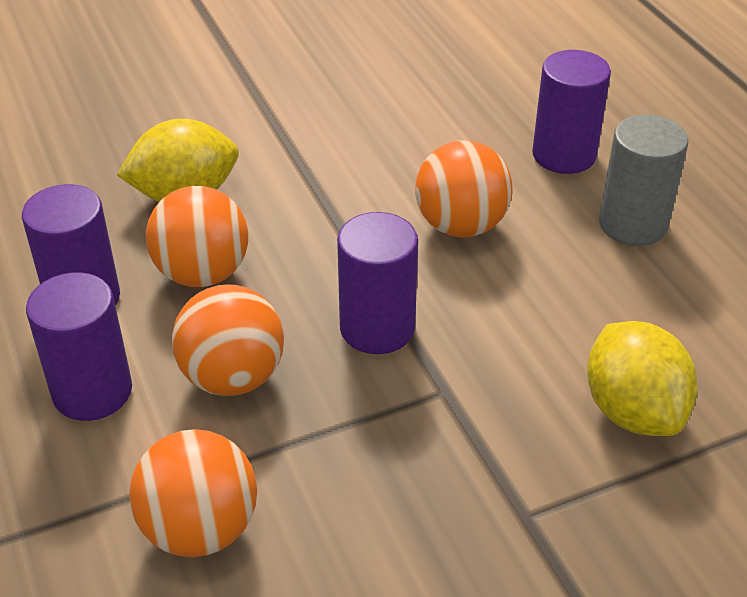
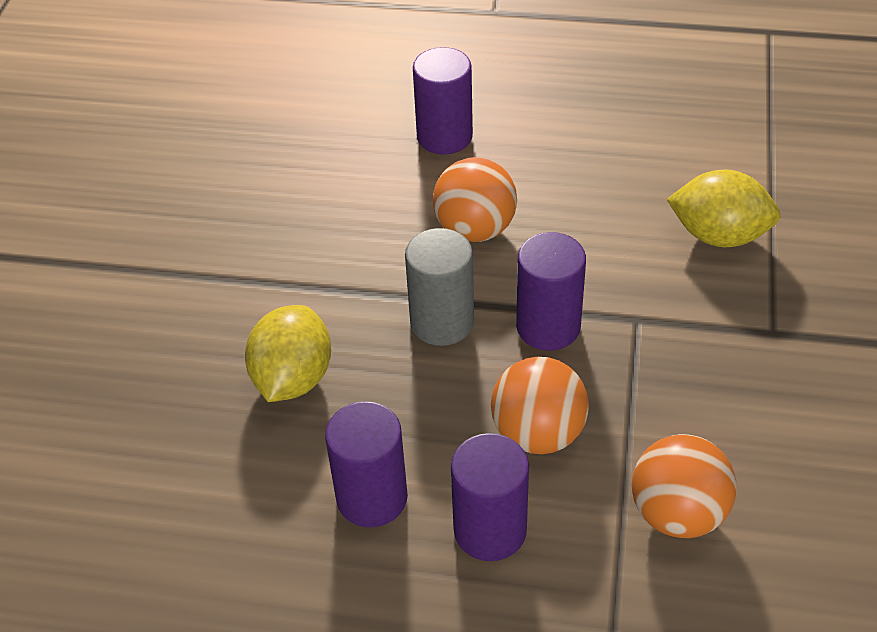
camera: 55 degrees left, 5 degrees up
(202, 273) = (404, 406): orange ball -> none
(633, 224) = (548, 142): grey cylinder -> grey cylinder (442, 322)

